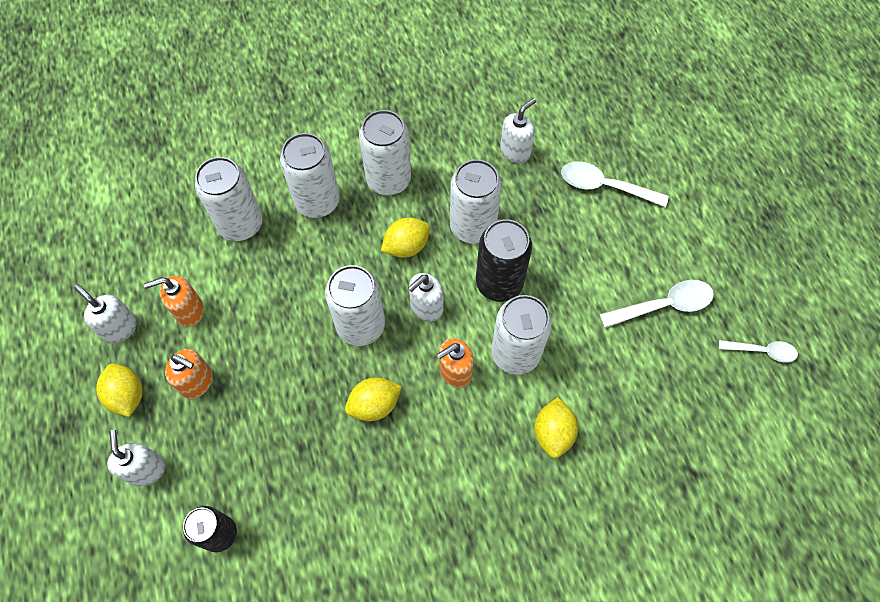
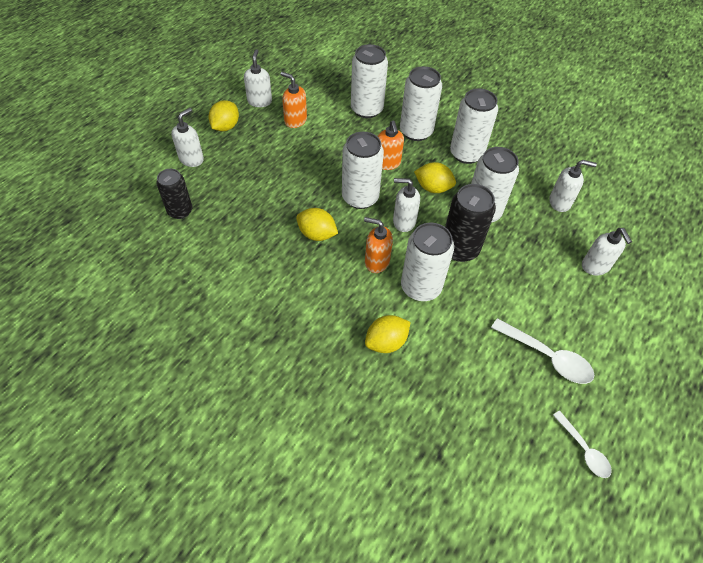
camera: 50 degrees right, 10 degrees down
(197, 382) = (258, 149): orange soap dispenser -> orange soap dispenser (387, 163)
(605, 186) = (595, 266): white spoon -> white soap dispenser

